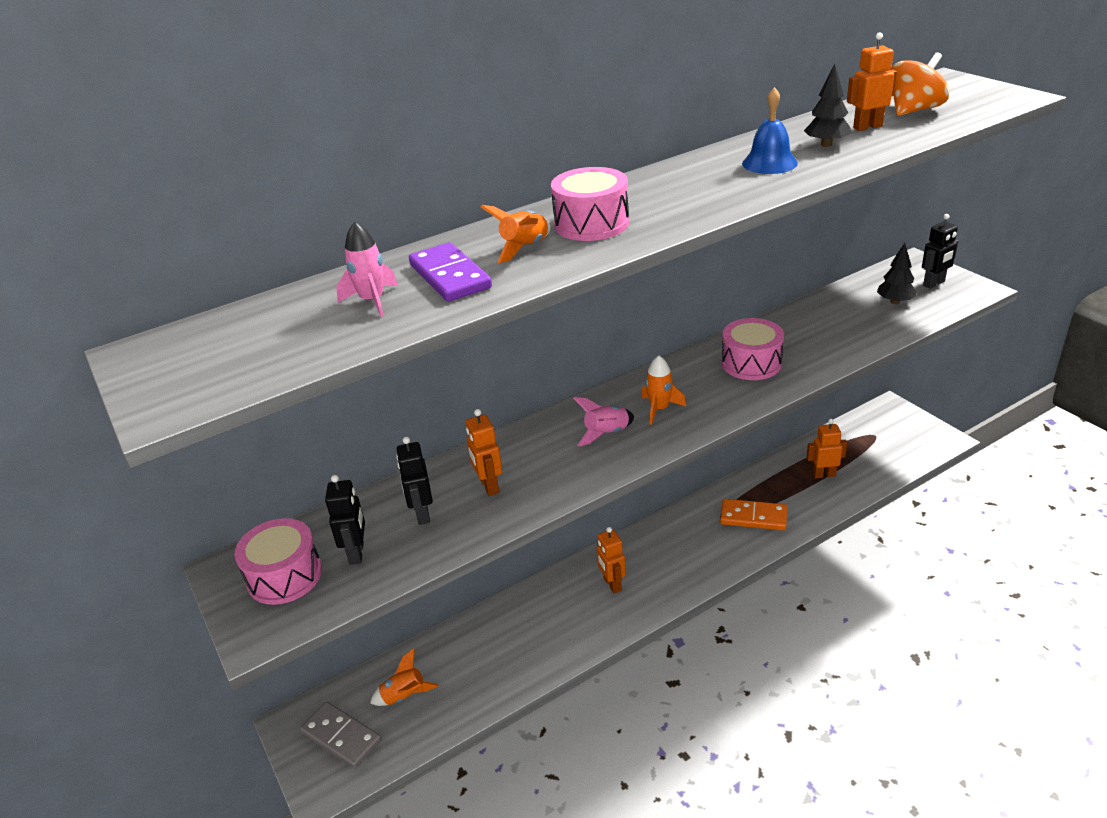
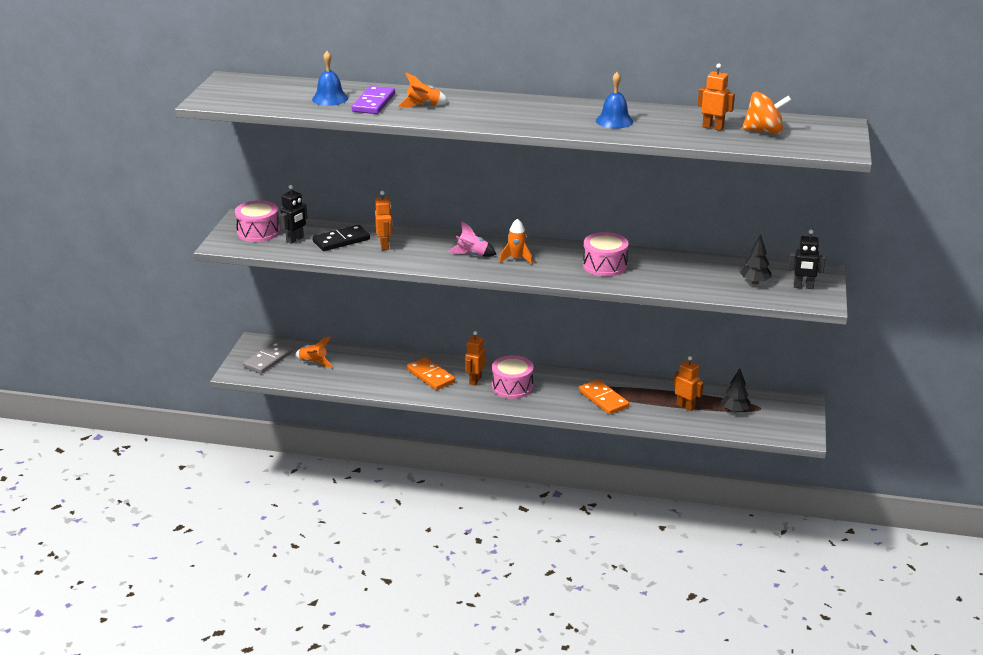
camera: 40 degrees right, 5 degrees down
(341, 737) = (268, 360): grey domino -> grey domino turned 45 degrees clockwise
(372, 301) = (330, 98): pink rocket -> blue bell
(422, 514) = (341, 240): black robot -> black domino
(489, 486) = (385, 245): orange robot -> orange robot turned 150 degrees clockwise
(561, 613) = (430, 376): none -> orange domino
(591, 224) = (471, 109): pink drum -> pink drum (512, 387)
(826, 145) = (666, 126): black tree -> black tree (735, 410)

